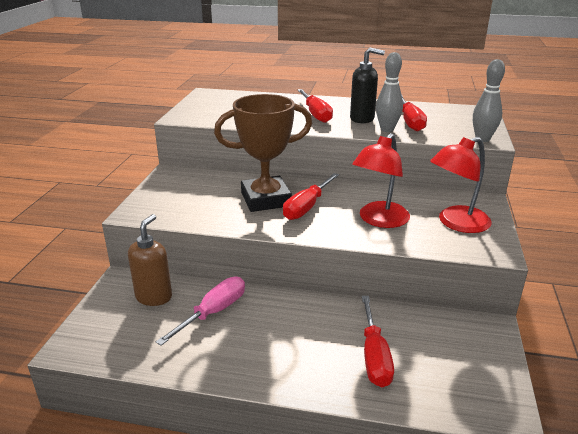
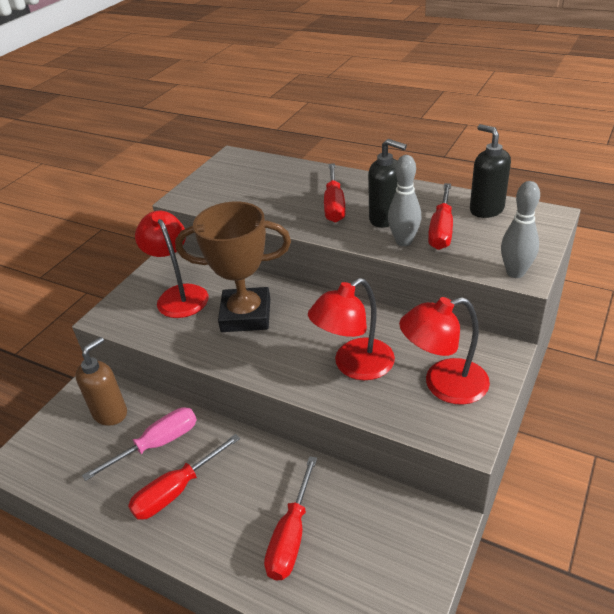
camera: 20 degrees right, 10 degrees up
(196, 192) = (179, 295): none -> red lamp
(307, 207) = (284, 333): red screwdriver -> red screwdriver (176, 490)
(434, 110) = (486, 209): none -> black soap dispenser

